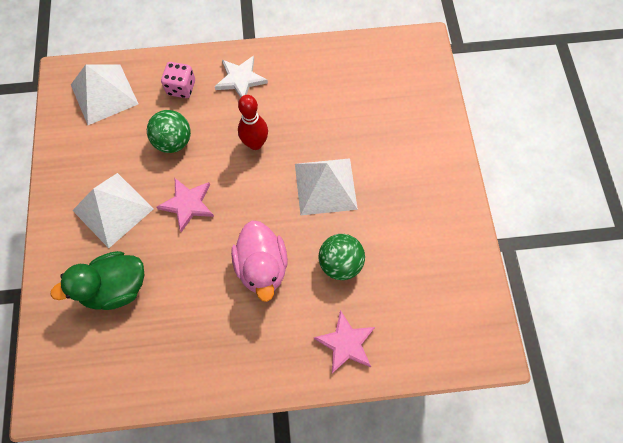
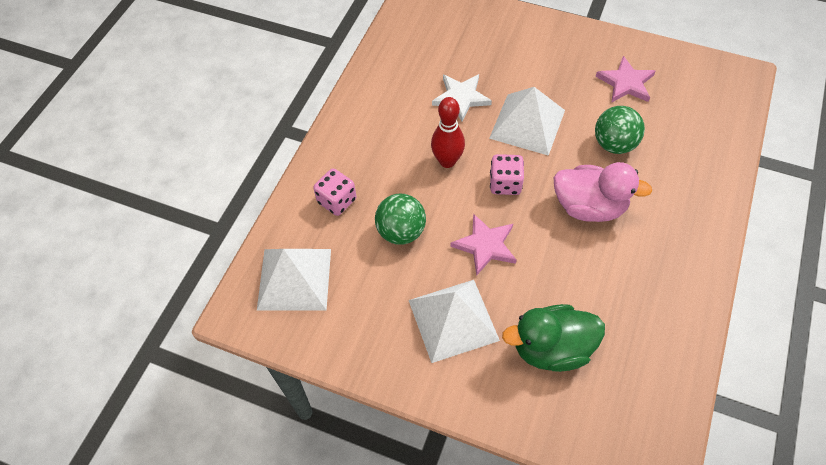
camera: 60 degrees left, 10 degrees down
(116, 287) = (551, 348): green duck -> green duck turned 75 degrees clockwise
(240, 79) = (362, 145): white star -> white star (461, 98)
(254, 194) = (505, 184): none -> pink dice
(346, 343) = (696, 171): pink star -> pink star (626, 83)

